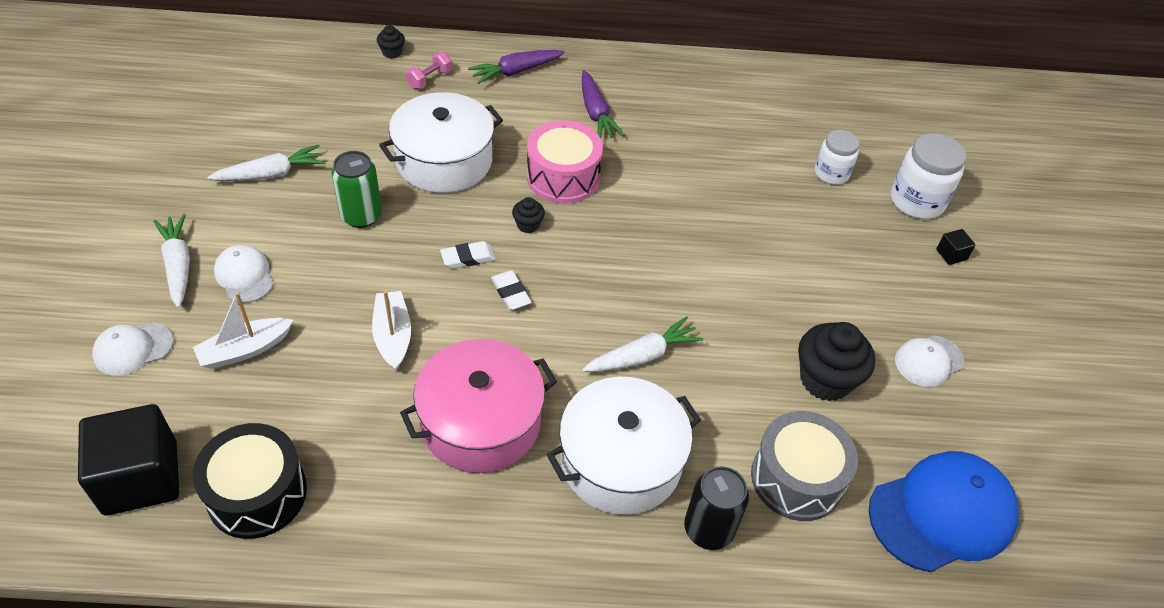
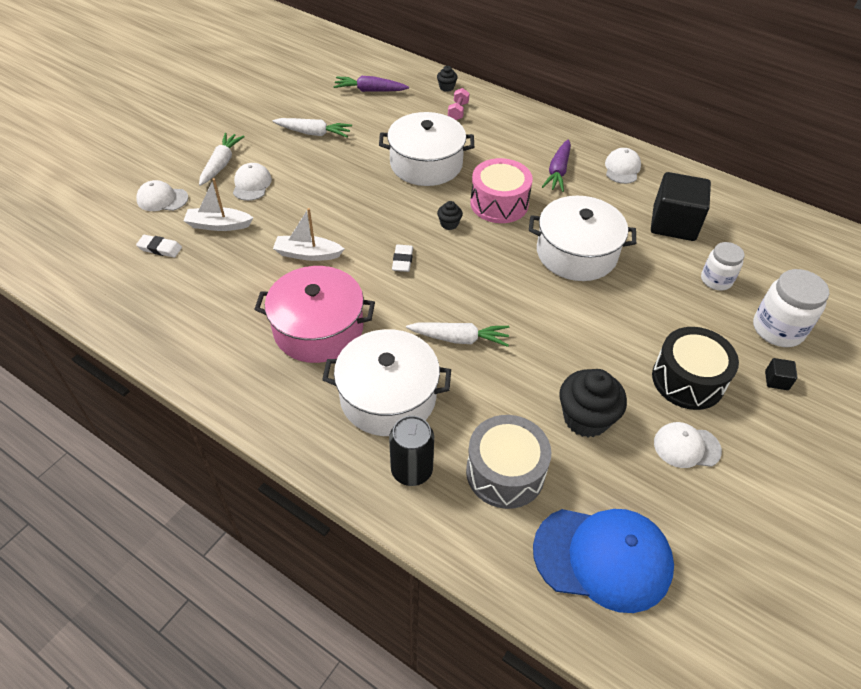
camera: 35 degrees right, 0 degrees up
(141, 478) = (111, 268): black cube -> black cube (673, 224)
(257, 493) = (161, 306): black drum -> black drum (688, 380)
(361, 216) = (347, 177): green can -> none
(393, 336) = (308, 254): white boat -> white boat turned 105 degrees counterclockwise
(429, 79) = (458, 111): pink dumbbell -> pink dumbbell turned 60 degrees counterclockwise
(468, 258) = (392, 228): white eraser -> white eraser (160, 248)
(516, 71) = (521, 126): purple carrot -> purple carrot (370, 90)
(657, 84) = (622, 168): none -> white cap
(684, 201) = (576, 253): none -> white pot

